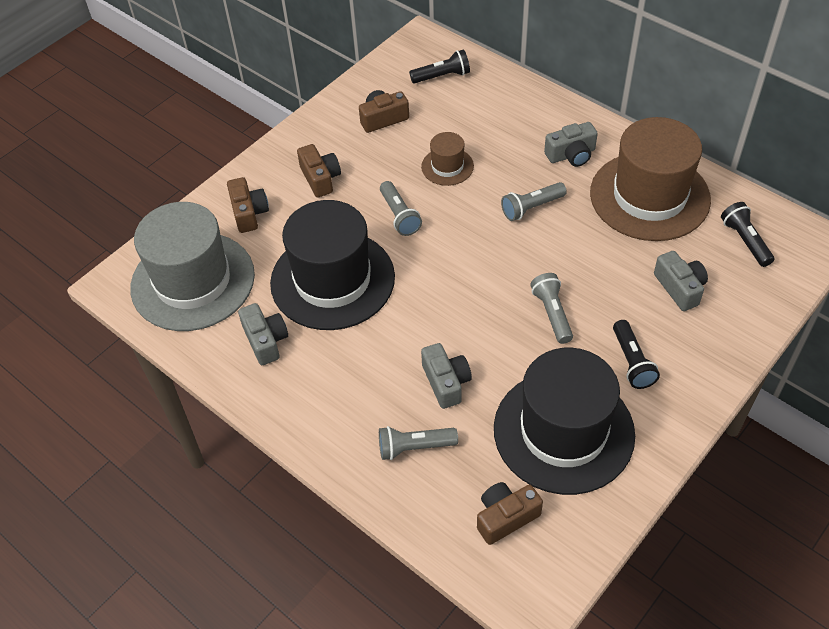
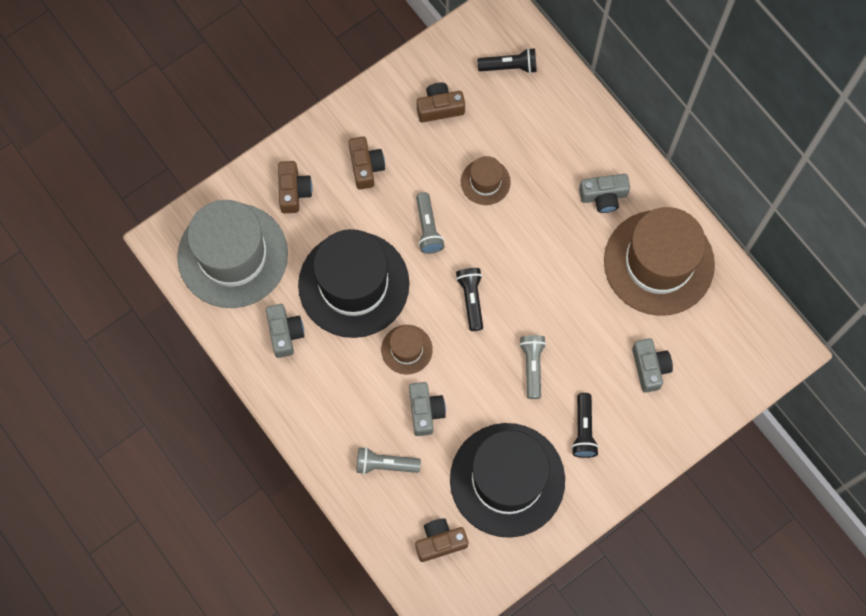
camera: 10 degrees right, 20 degrees up
(407, 327) = (406, 349): none -> brown hat
(531, 208) = (548, 249): grey flashlight -> none
(745, 241) = (725, 333): black flashlight -> black flashlight (471, 299)

